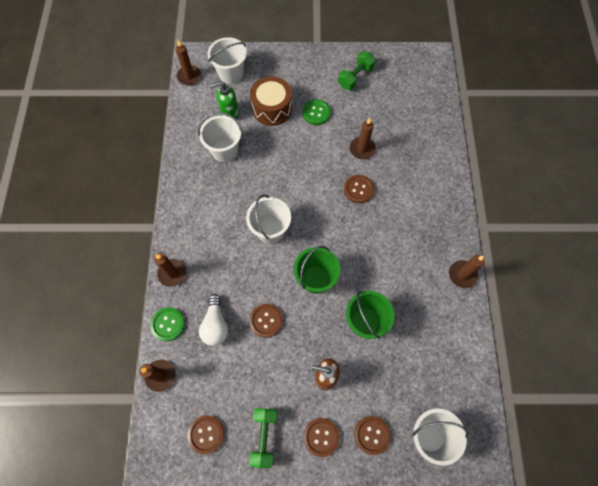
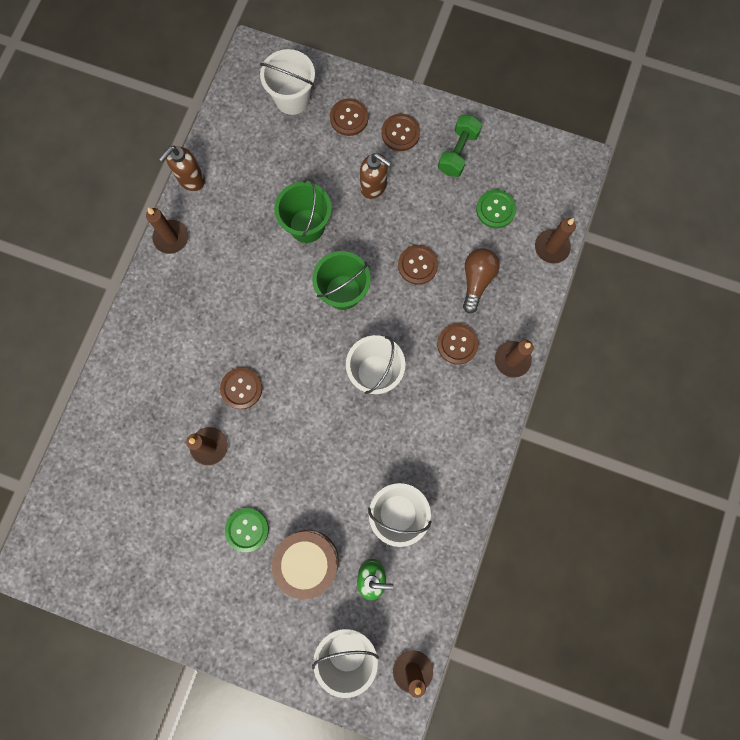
camera: 160 degrees left, 10 degrees up
(168, 324) = (531, 300): green button -> green button (495, 209)
(206, 434) = (517, 174): brown button -> brown button (457, 344)
(215, 325) = (476, 280): white light bulb -> brown light bulb
(355, 77) = (163, 572): green dumbbell -> none
(473, 327) = (191, 179): none -> brown soap dispenser

